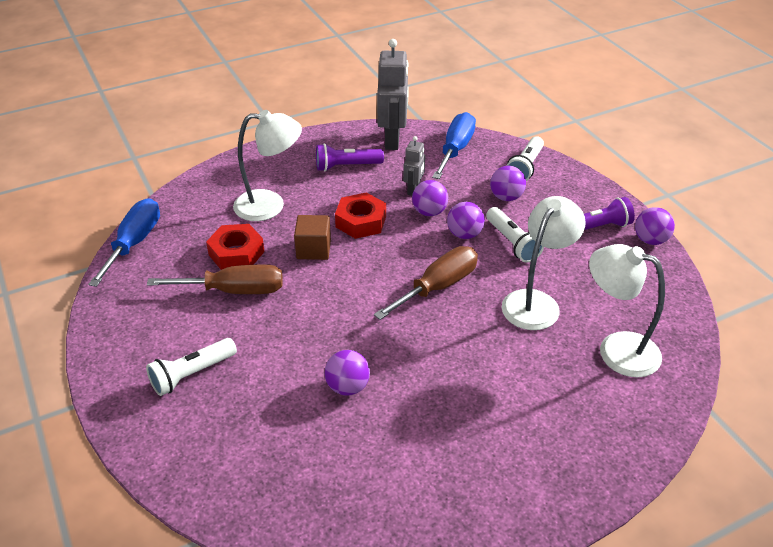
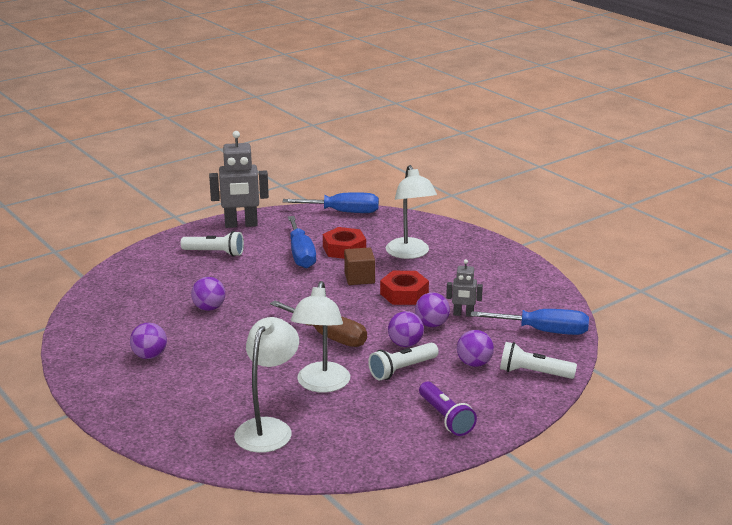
camera: 80 degrees right, 15 degrees down
(192, 374) = (215, 253): white flashlight -> white flashlight turned 150 degrees clockwise
(234, 291) = (301, 254): brown screwdriver -> blue screwdriver
(346, 166) = (483, 279): purple flashlight -> none
(393, 140) = (540, 297): grey robot -> grey robot (241, 225)
(536, 302) = (321, 385): white lamp -> white lamp turned 75 degrees clockwise
(650, 240) = (437, 452): purple ball -> purple ball (150, 356)

